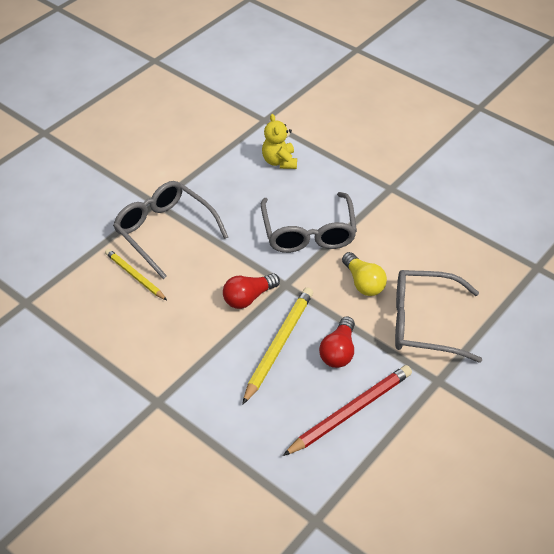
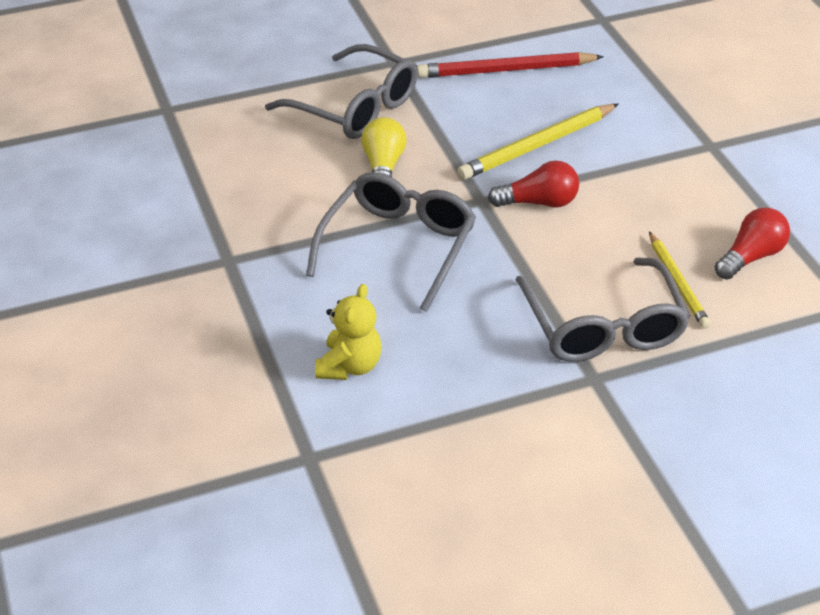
camera: 150 degrees left, 5 degrees down
(338, 351) = (474, 117): red light bulb -> red light bulb (751, 257)

